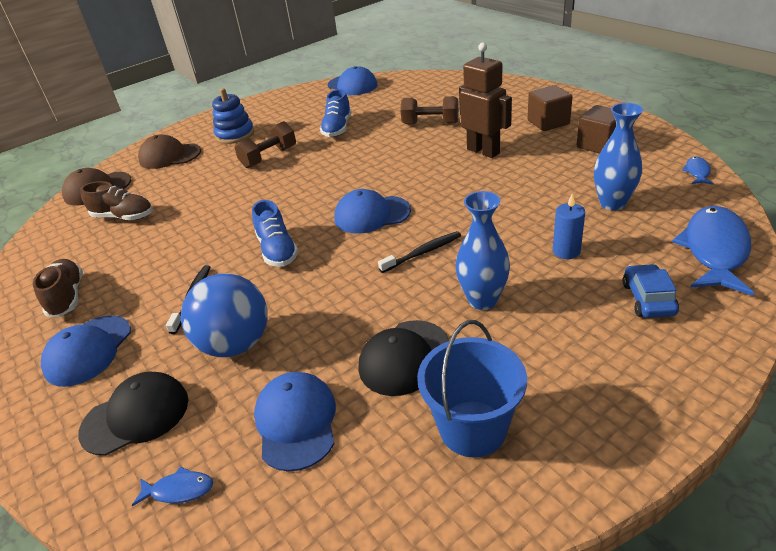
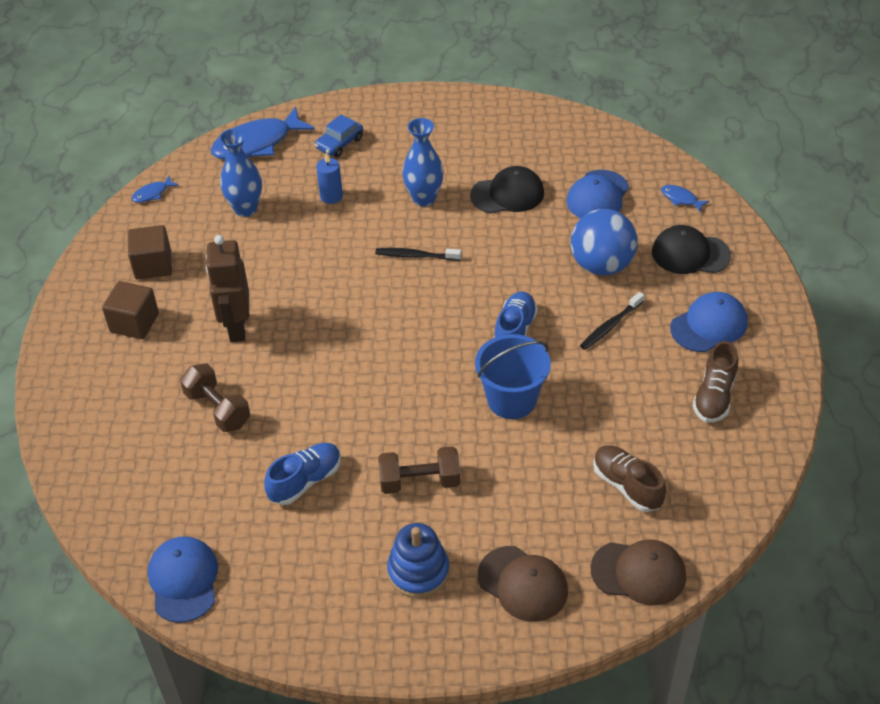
camera: 145 degrees left, 10 degrees up
(372, 215) = (409, 318): blue cap -> none
(473, 428) = (512, 143): blue bucket -> blue bucket (511, 399)

